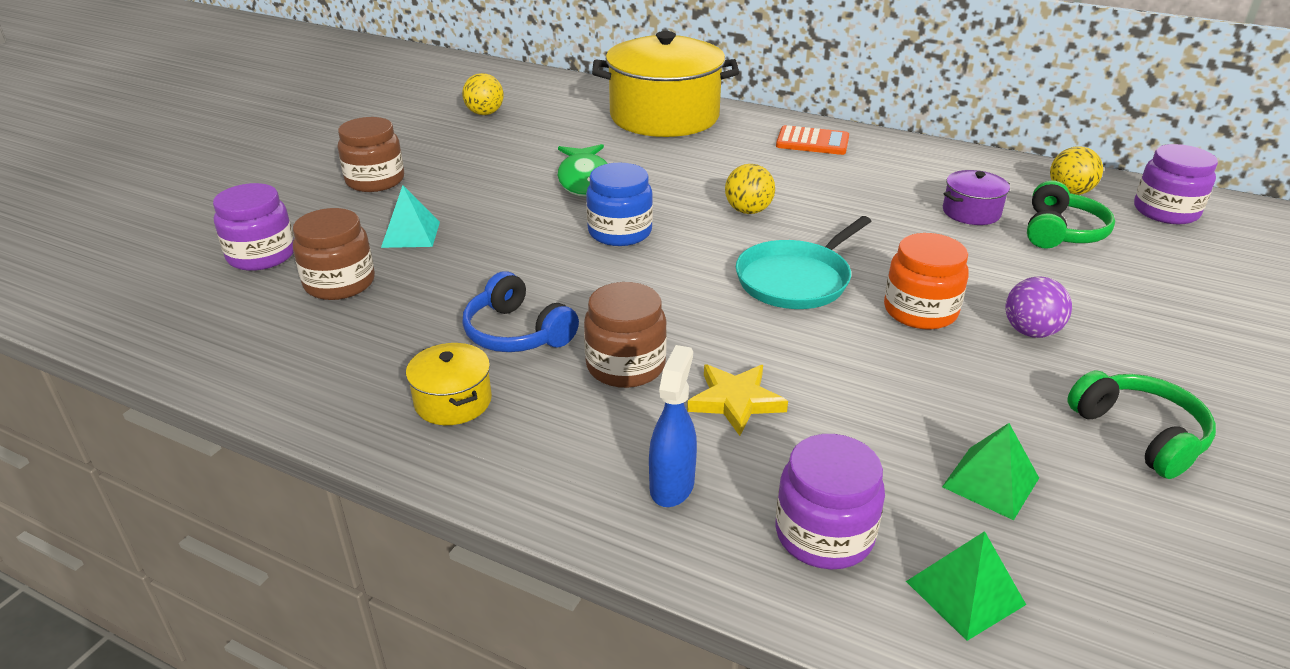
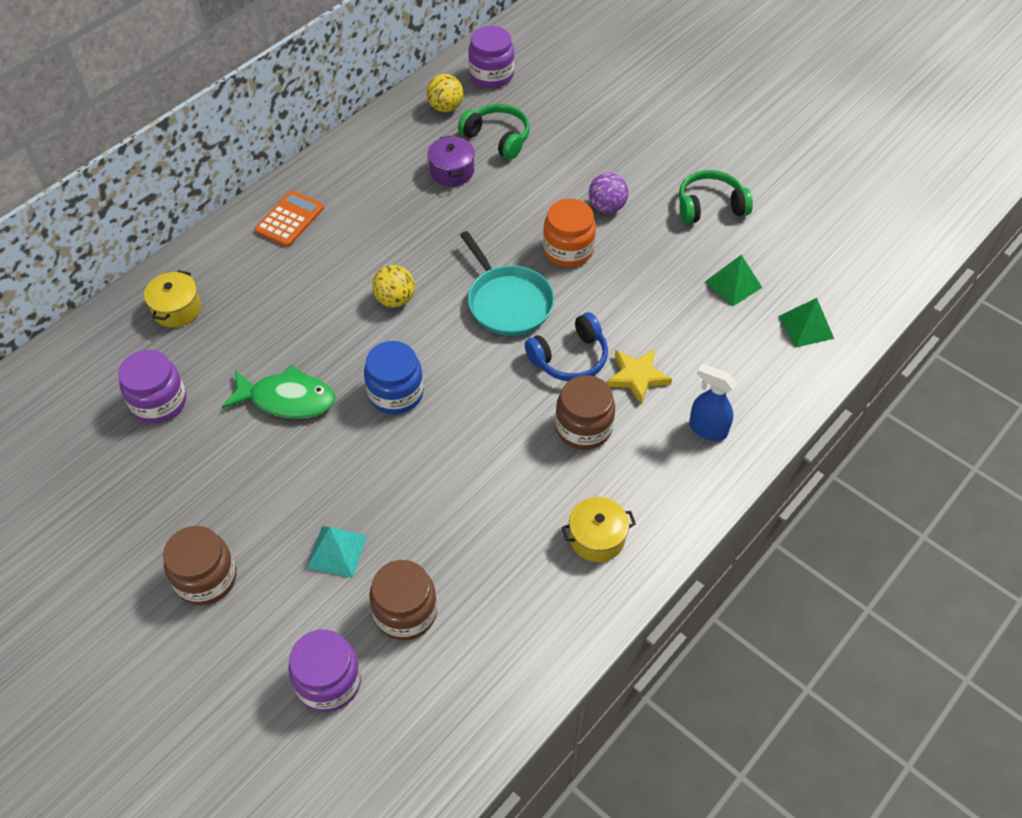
camera: 75 degrees left, 20 degrees up
(485, 113) = (81, 462): yellow ball -> none
(517, 333) = (523, 487): blue headphones -> blue headphones (569, 358)
(664, 116) = (177, 309): yellow pot -> yellow pot, size x0.43
(824, 534) = (758, 370): purple jar -> purple jar (159, 402)

